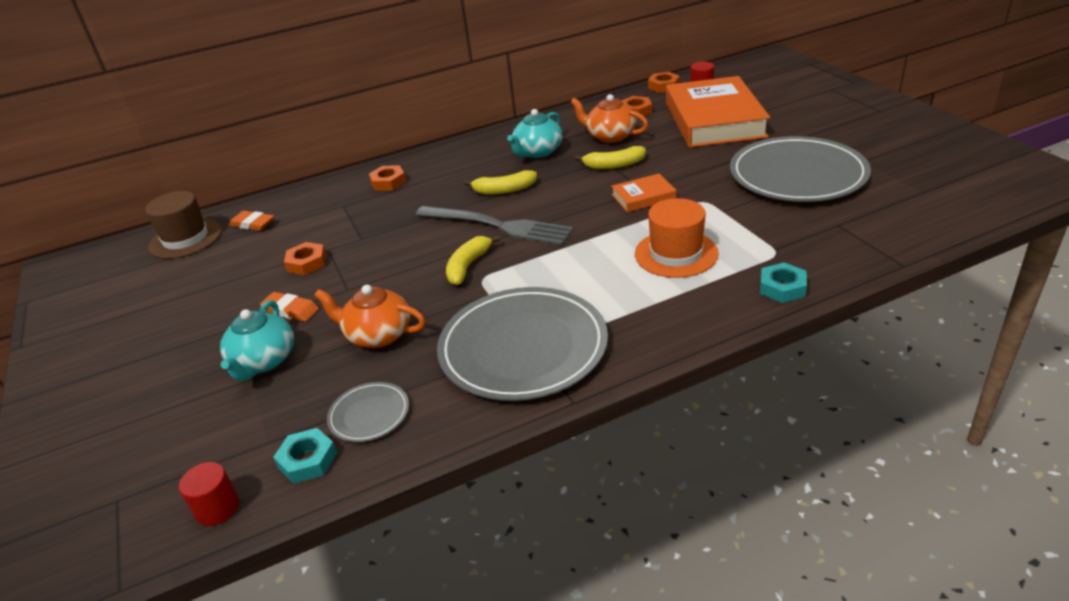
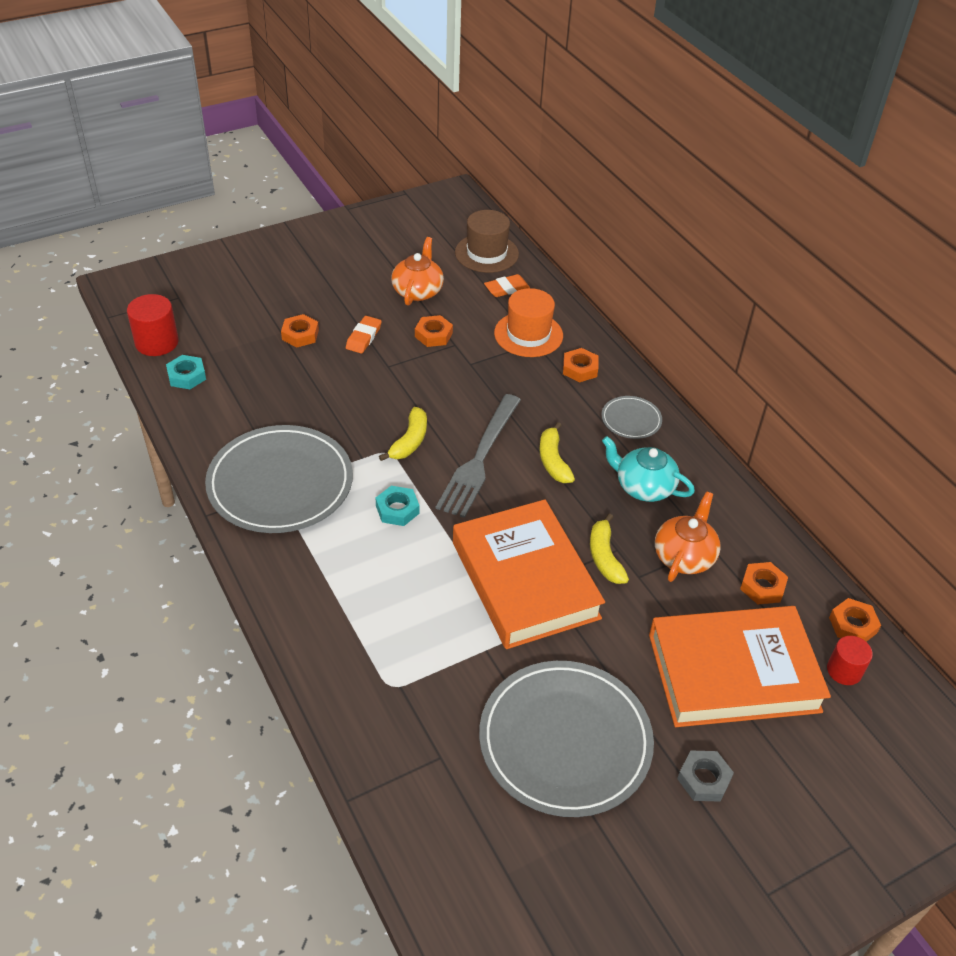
camera: 80 degrees right, 10 degrees up
(217, 508) = (157, 342): red cylinder -> red cylinder, size x1.54
(252, 224) = (506, 289): orange eraser -> orange eraser turned 45 degrees clockwise
(264, 361) = (300, 334): turquoise teapot -> orange nut
(369, 414) = (224, 400): grey plate -> grey plate (631, 419)
(378, 335) = (318, 393): orange teapot -> orange teapot (417, 291)
(468, 266) = (409, 441): yellow banana -> yellow banana turned 90 degrees clockwise
(643, 197) = (525, 580): orange book -> orange book, size x2.29
(676, 254) = (404, 599): orange hat -> orange hat (528, 334)
(782, 288) = (328, 680): turquoise nut -> turquoise nut (397, 509)
(806, 128) = (704, 779): none -> grey nut

